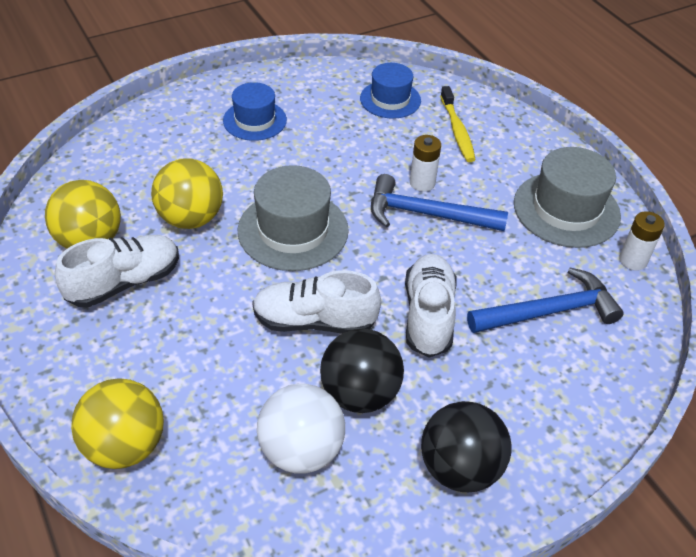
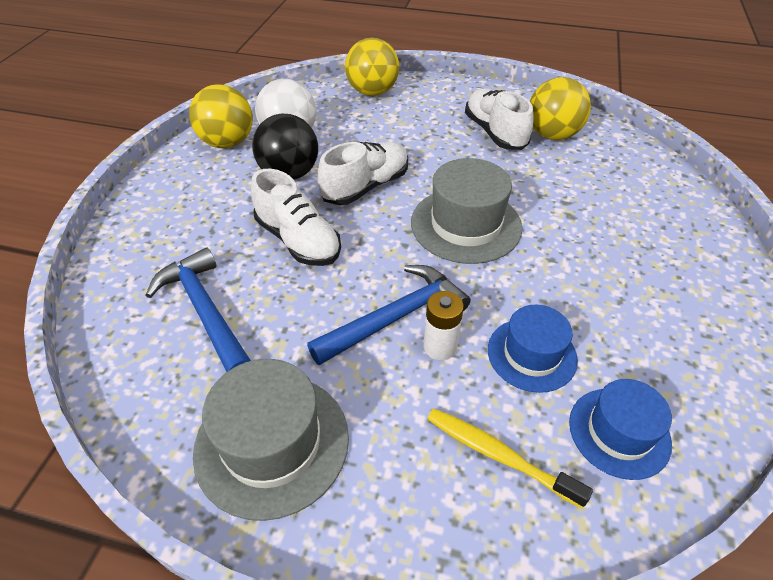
camera: 135 degrees right, 0 degrees up
(124, 282) = (495, 133): white shoe -> white shoe turned 150 degrees clockwise
(191, 218) = (533, 183): yellow ball -> yellow ball (227, 143)
(255, 120) = (653, 284): blue hat -> blue hat (531, 354)
(460, 468) = (192, 180): black ball -> none
(549, 312) = (205, 311): blue hammer -> blue hammer turned 120 degrees clockwise
(633, 260) = (152, 432): white battery -> none

